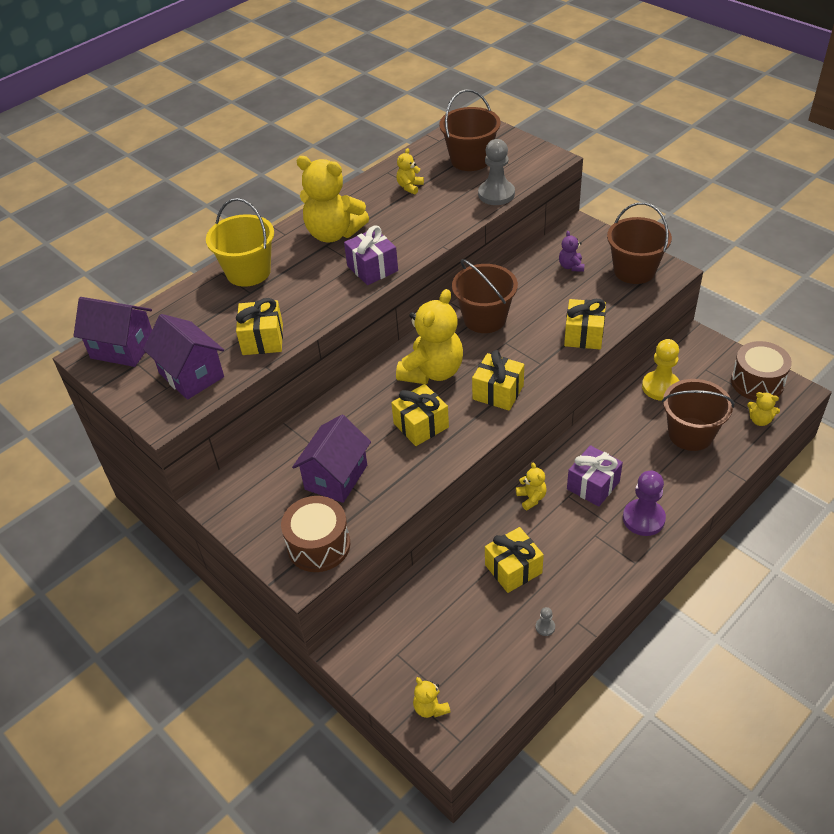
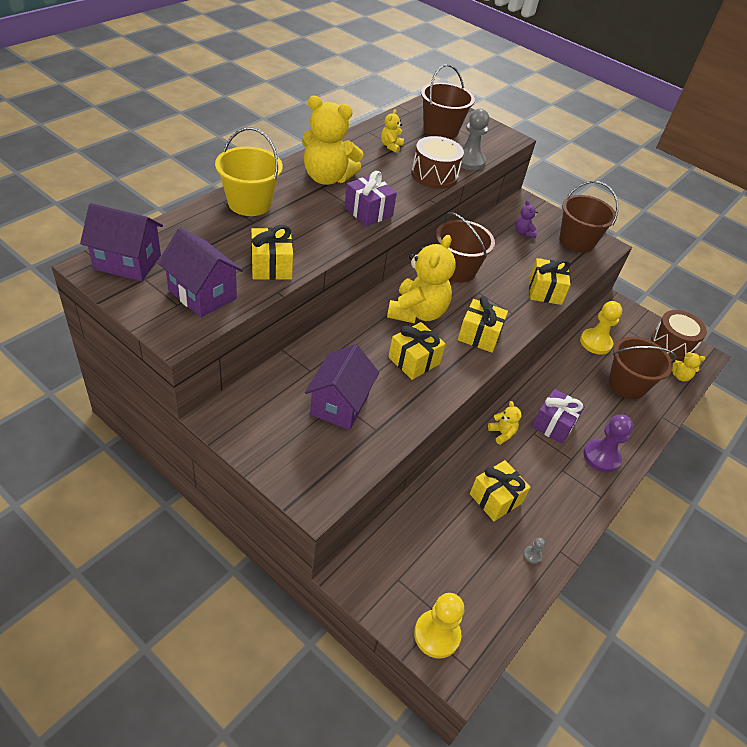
camera: 15 degrees left, 0 degrees up
(318, 545) = (330, 471): brown drum -> brown drum (434, 175)
(430, 708) = (437, 634): yellow teddy bear -> yellow pawn

